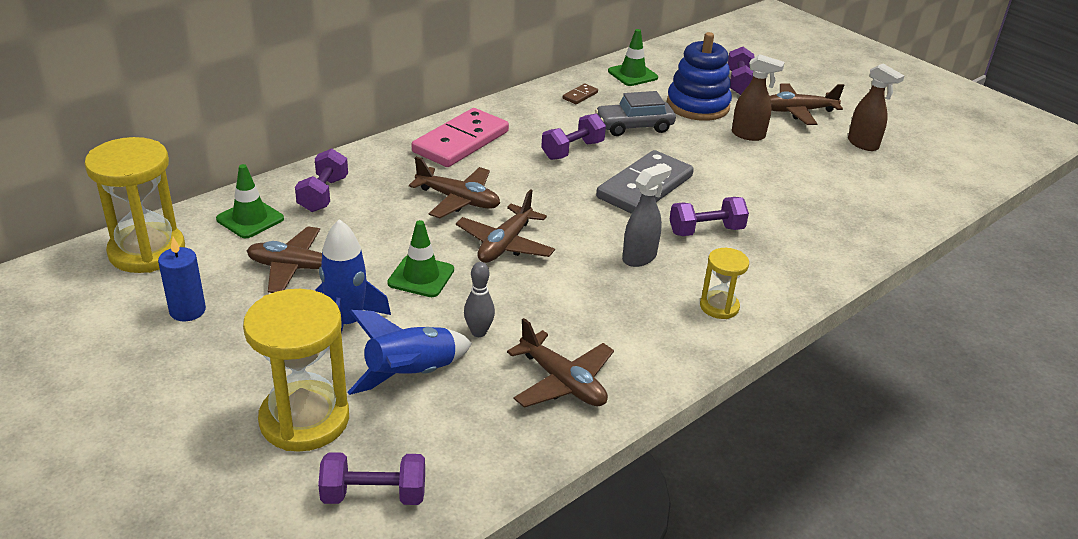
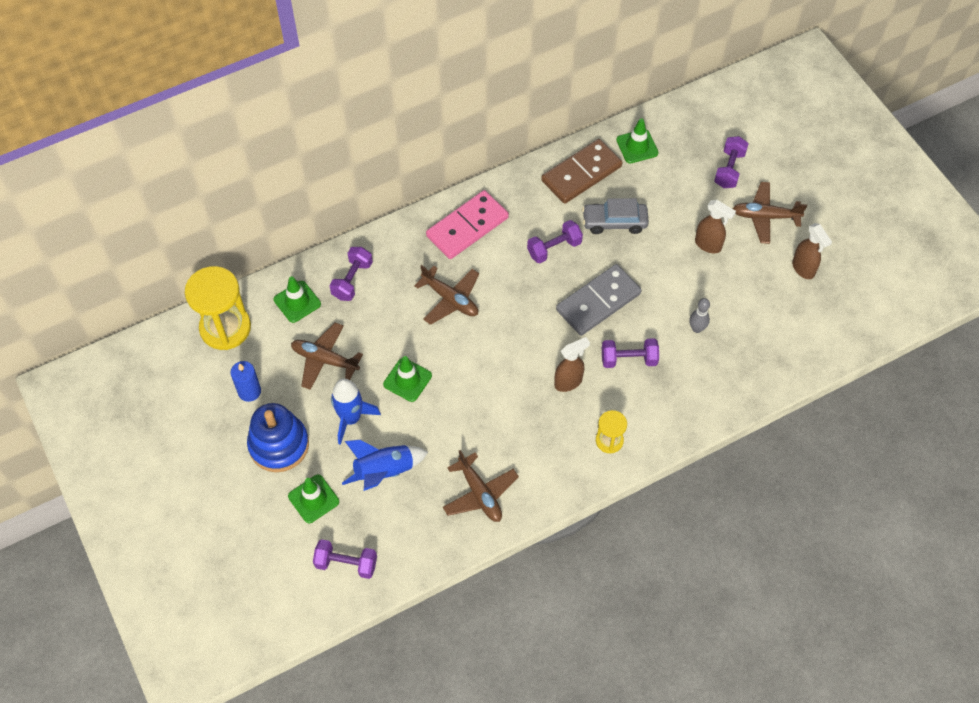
camera: 15 degrees right, 25 degrees up
(304, 420) = (313, 499): yellow hourglass -> green traffic cone
(478, 332) = (435, 440): grey bowling pin -> grey bowling pin (697, 328)
(505, 244) = (474, 354): brown plane -> none
(580, 96) = (581, 173): brown domino -> brown domino, size x2.44
(639, 257) = (568, 382): grey spray bottle -> brown spray bottle
(697, 106) = (679, 199): blue stacking toy -> blue stacking toy (279, 445)

